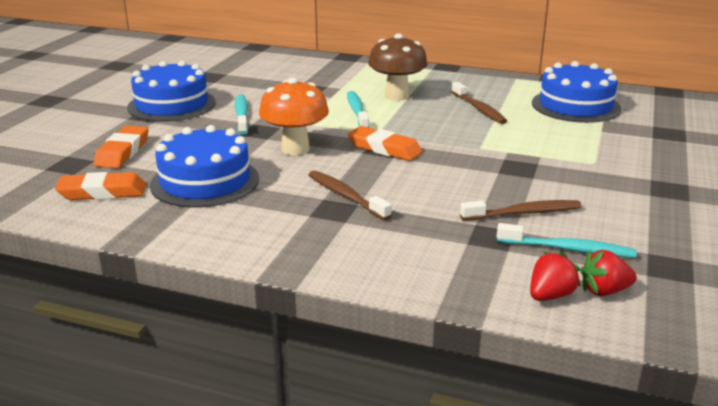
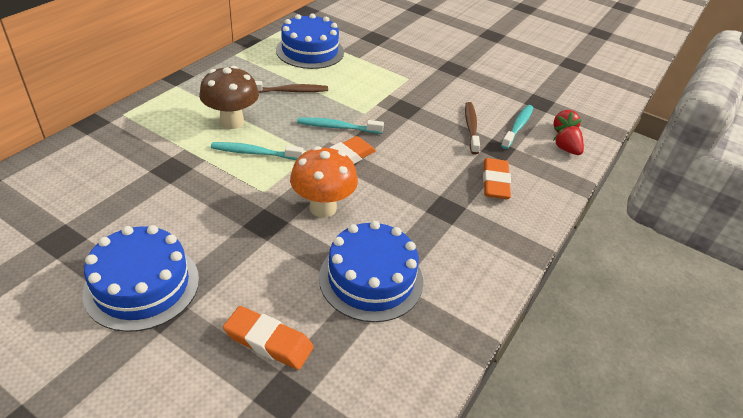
camera: 80 degrees left, 15 degrees up
(102, 192) = (370, 363): orange eraser -> orange eraser (495, 182)
(242, 115) = (215, 230): turquoise toothbrush -> turquoise toothbrush (337, 127)
(346, 196) = (425, 198): brown toothbrush -> none

